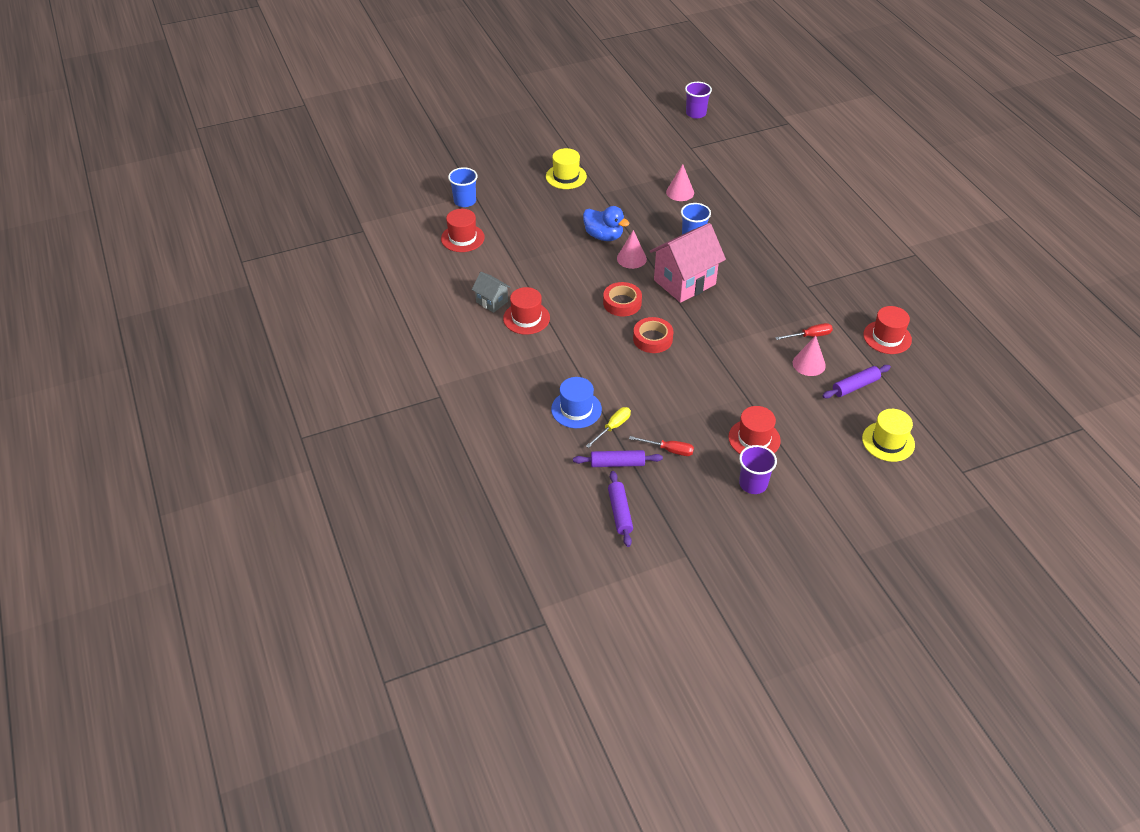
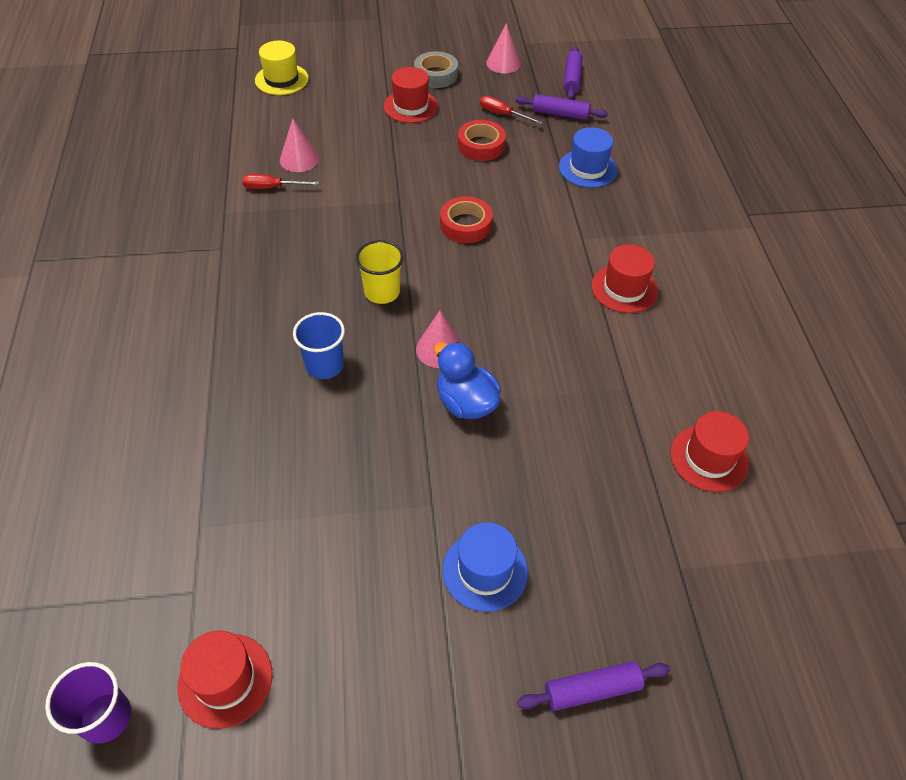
camera: 165 degrees left, 5 degrees up
(465, 201) = (700, 552): blue cup -> none
(492, 302) = (670, 324): grey house -> none
(566, 176) = (485, 571): yellow hat -> blue hat
(613, 427) = (553, 144): yellow screwdriver -> none
(622, 303) = (484, 281): red tape -> red tape (481, 146)
(680, 192) = (289, 468): pink cone -> pink cone (503, 63)
(684, 282) = (382, 292): pink house -> yellow cup
(753, 484) = (436, 75): purple cup -> grey tape
(855, 386) = (268, 129): purple rolling pin -> purple rolling pin (592, 690)
(887, 337) = (184, 167): red hat -> red hat (225, 680)

